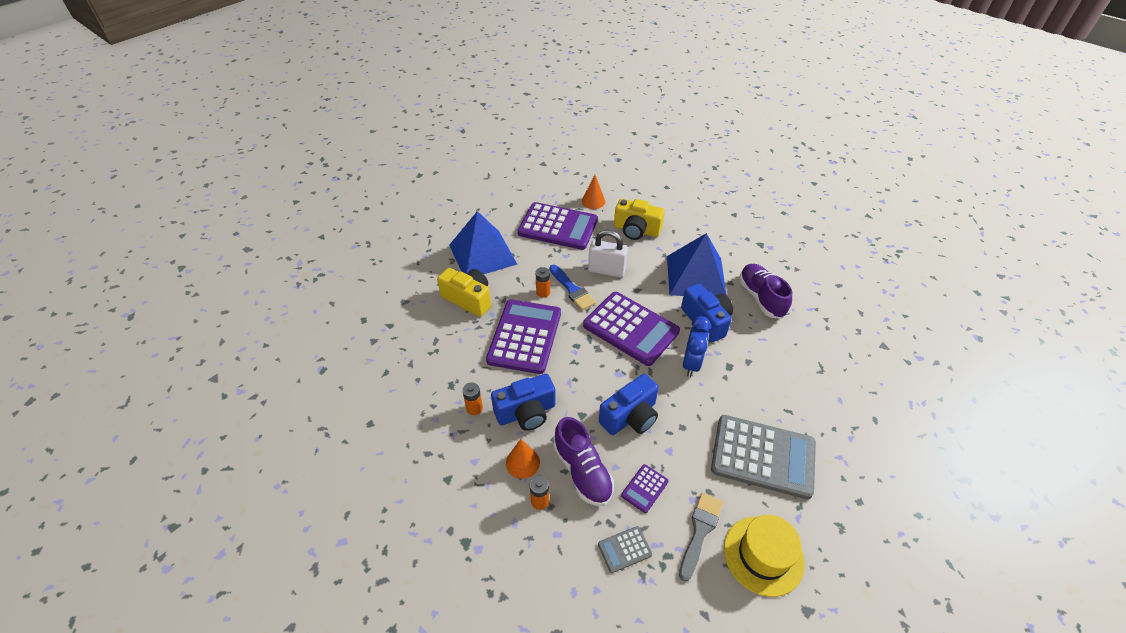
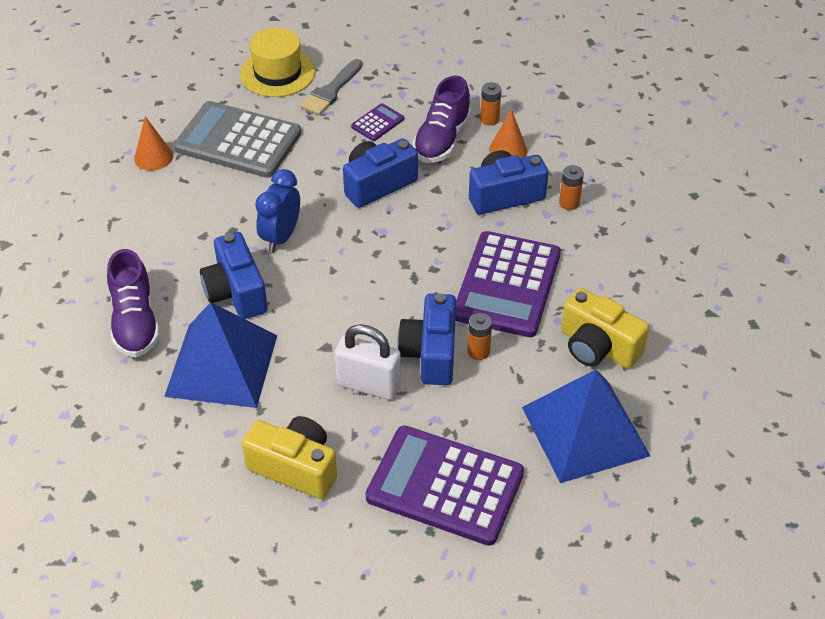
camera: 175 degrees left, 0 degrees up
(572, 290) = (430, 353): blue brush -> blue camera
(582, 471) = (442, 139): purple shoe -> purple shoe turned 135 degrees counterclockwise
(593, 201) = (365, 550): orange cone -> orange cone (153, 157)
(624, 549) = (408, 83): grey calculator -> none
(630, 329) = (351, 287): purple calculator -> none

